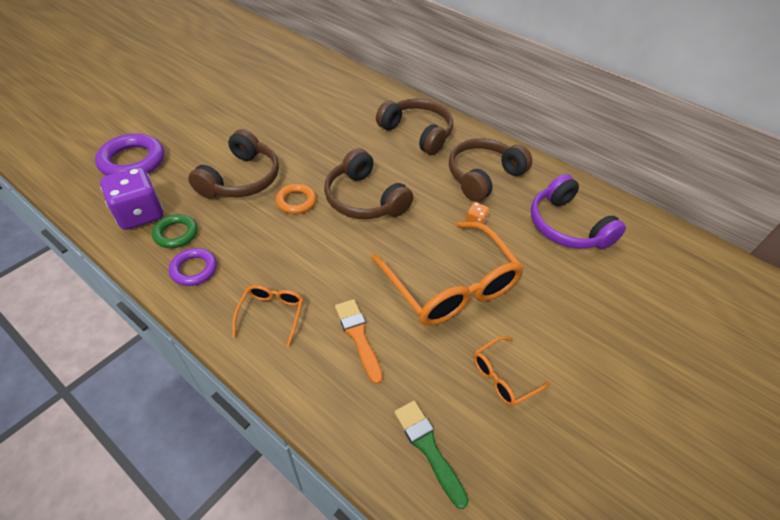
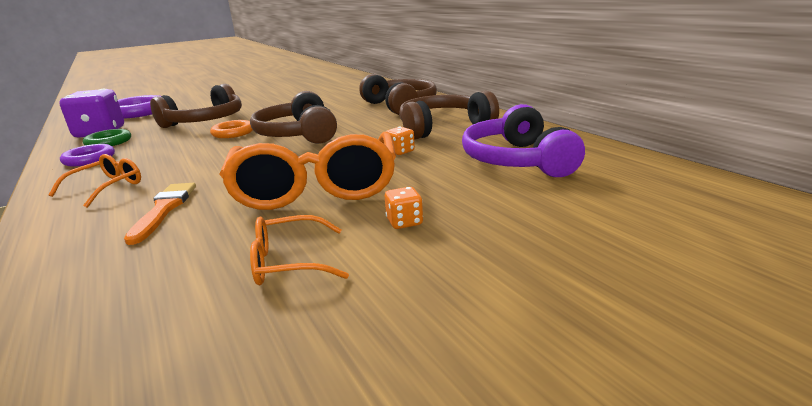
camera: 25 degrees right, 25 degrees down
(428, 448) = (100, 309): green brush -> none
(541, 319) = (404, 222): none -> orange dice

